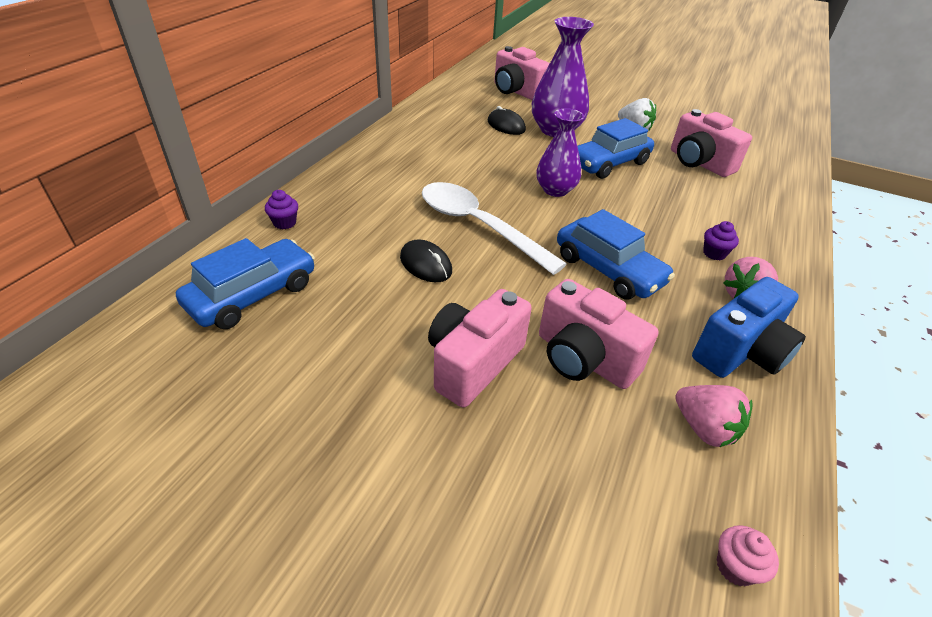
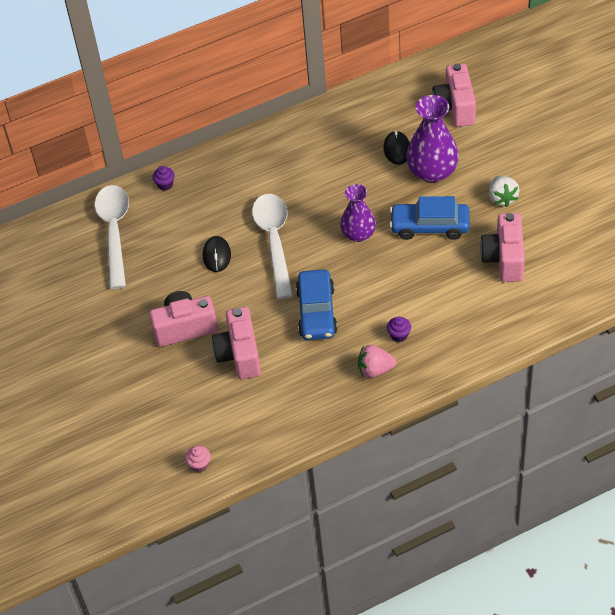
camera: 45 degrees right, 10 degrees up
(253, 295) = (114, 232): blue car -> white spoon
(704, 428) = (255, 416): pink strawberry -> none
(740, 352) = (324, 396): blue camera -> none

